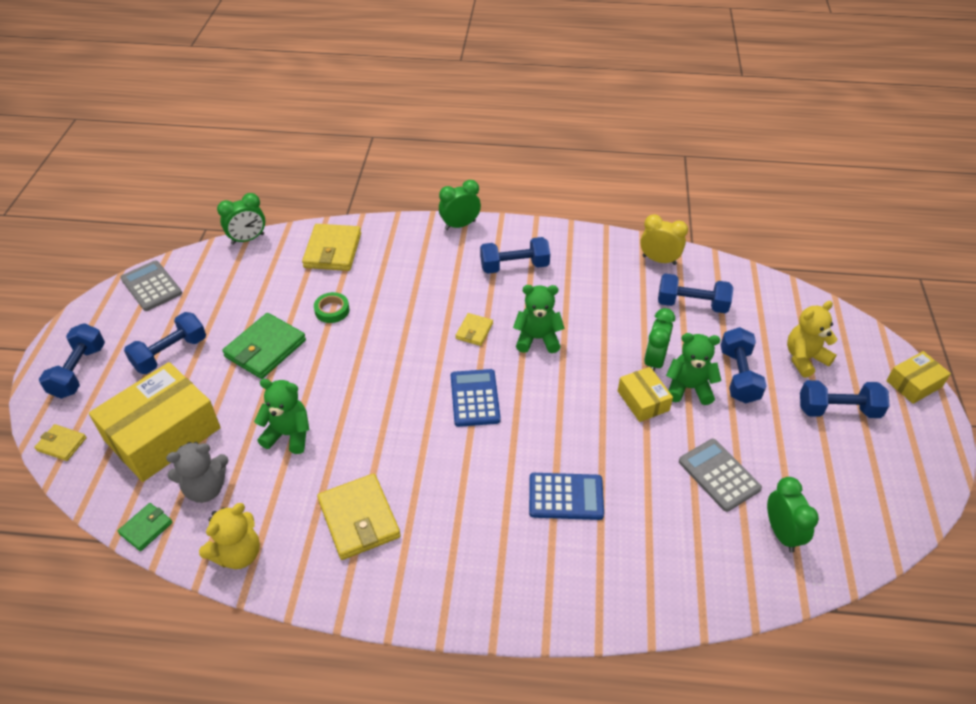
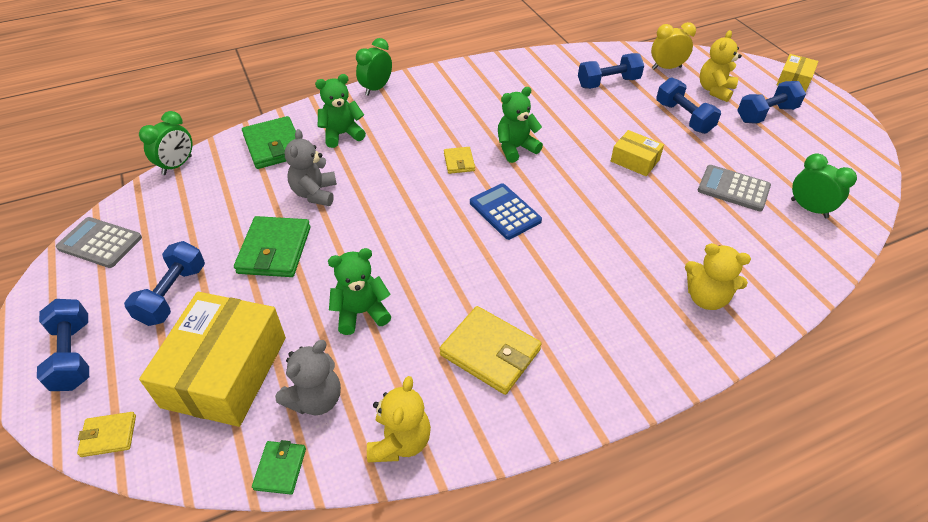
camera: 30 degrees left, 0 degrees up
(332, 310) = (315, 193): green tape -> grey teddy bear
(333, 250) = (274, 146): yellow wallet -> green wallet
(514, 266) = (450, 103): blue dumbbell -> none
(566, 497) = (643, 253): blue calculator -> none
(587, 568) = (706, 298): none -> yellow teddy bear
(654, 361) = (617, 130): green clock -> none
(659, 260) = (557, 62): yellow clock -> yellow clock (666, 68)
(688, 388) = (658, 139): green teddy bear -> green teddy bear (342, 134)

